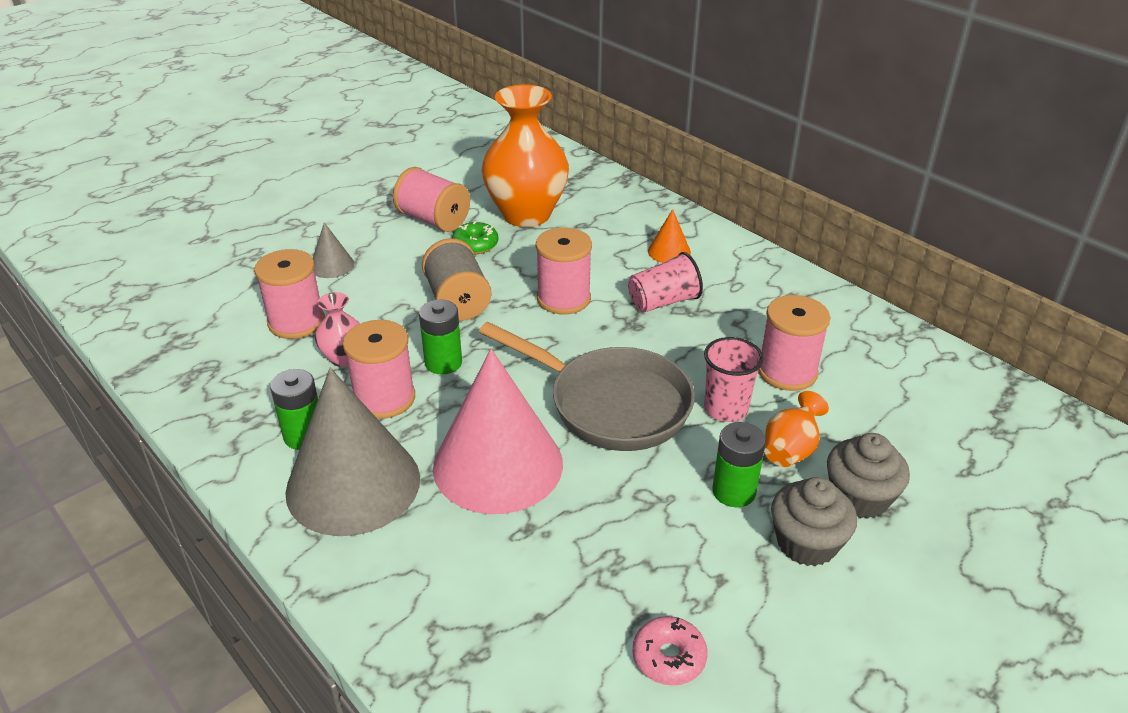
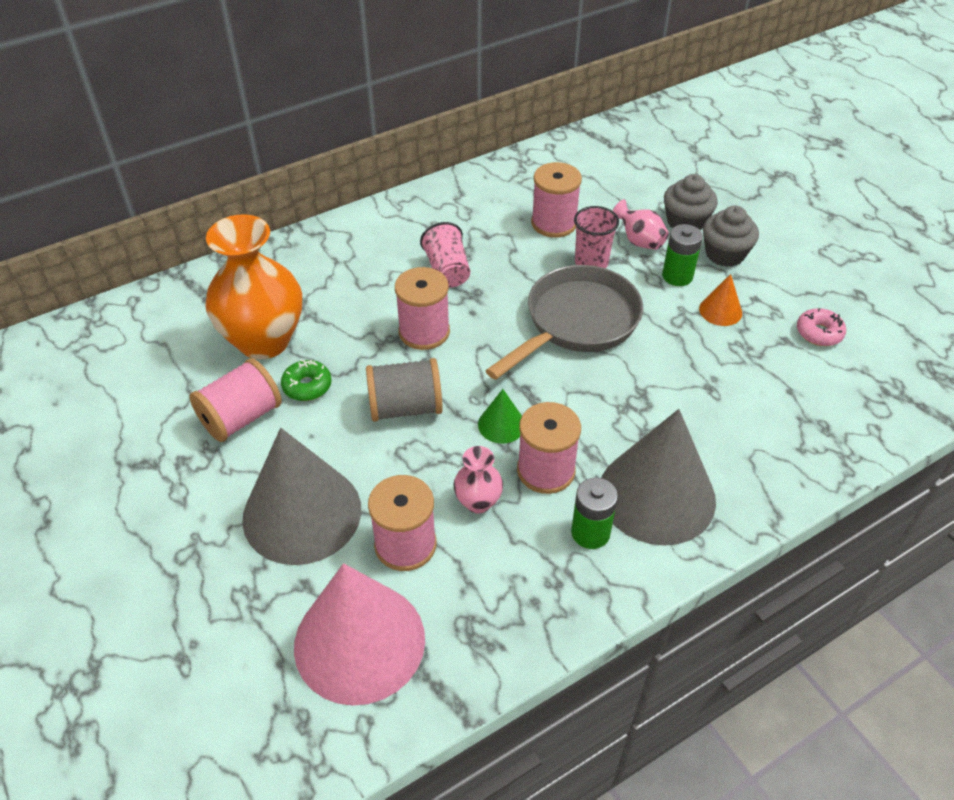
camera: 80 degrees left, 10 degrees up
(332, 265) = (302, 513): grey cone -> grey cone, size x2.30
(443, 363) = (501, 424): green battery -> green cone
(498, 465) = (640, 398): pink cone -> pink cone (359, 641)
(669, 251) = (371, 253): orange cone -> orange cone (720, 311)
(790, 450) = (639, 241): orange vase -> pink vase

